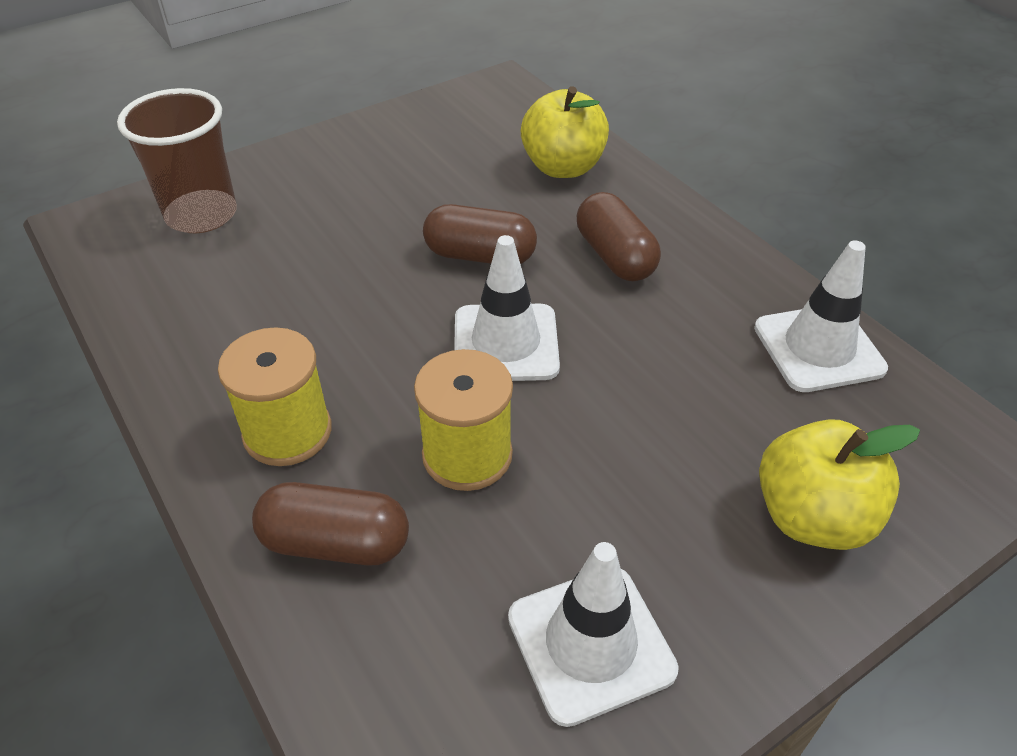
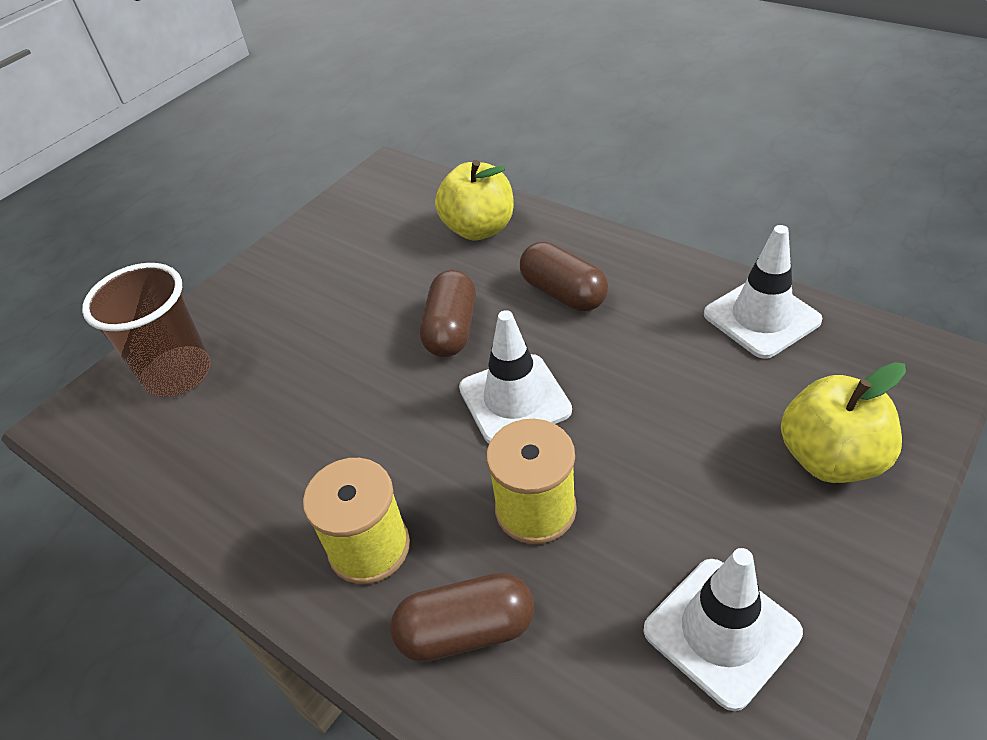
camera: 15 degrees left, 0 degrees up
(480, 255) = (451, 329): brown capsule -> brown capsule turned 75 degrees counterclockwise

